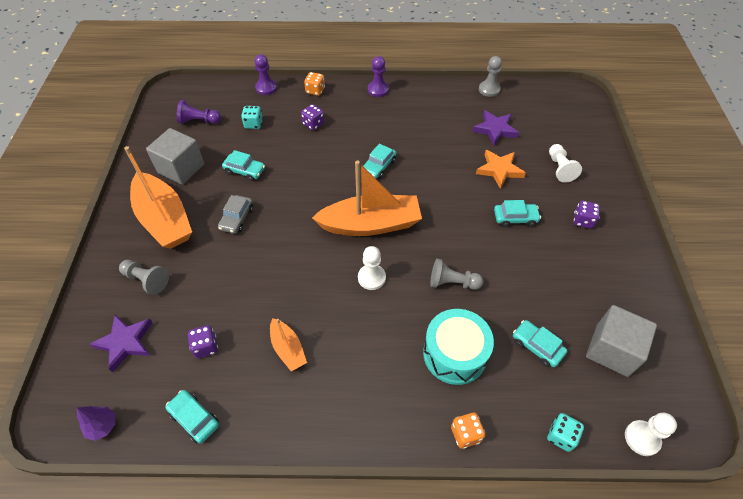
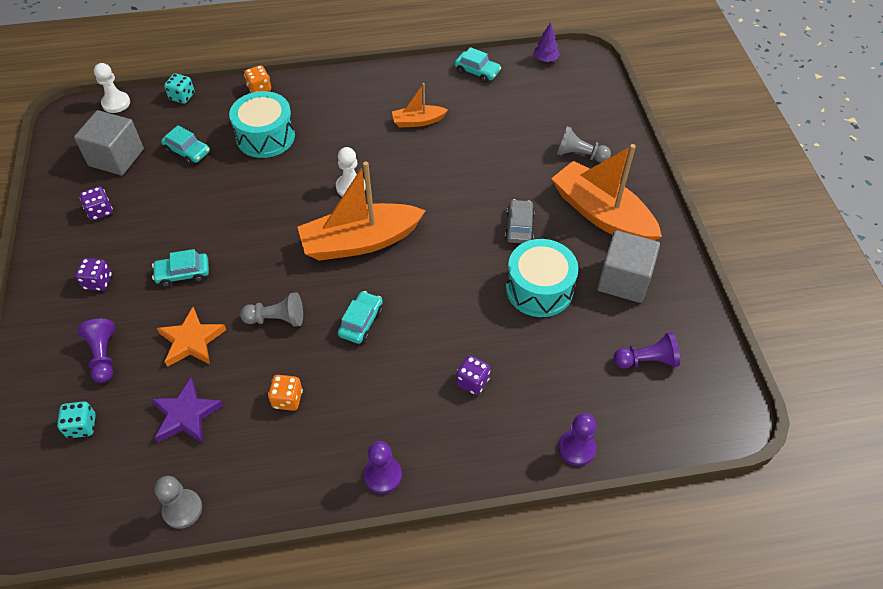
camera: 170 degrees right, 0 degrees up
(125, 343) = (565, 107): purple star -> none
(206, 347) = (492, 114): purple dice -> purple dice (100, 211)
(245, 171) = (539, 289): turquoise car -> turquoise drum
(253, 124) = (562, 367): turquoise dice -> turquoise dice (82, 426)
(288, 349) = (418, 121): orange boat -> orange boat turned 60 degrees counterclockwise
(315, 91) = (491, 455): orange dice -> orange dice (287, 399)
(452, 283) = (265, 193): grey pawn -> grey pawn (276, 319)
(560, 168) = (103, 356): white pawn -> purple pawn

